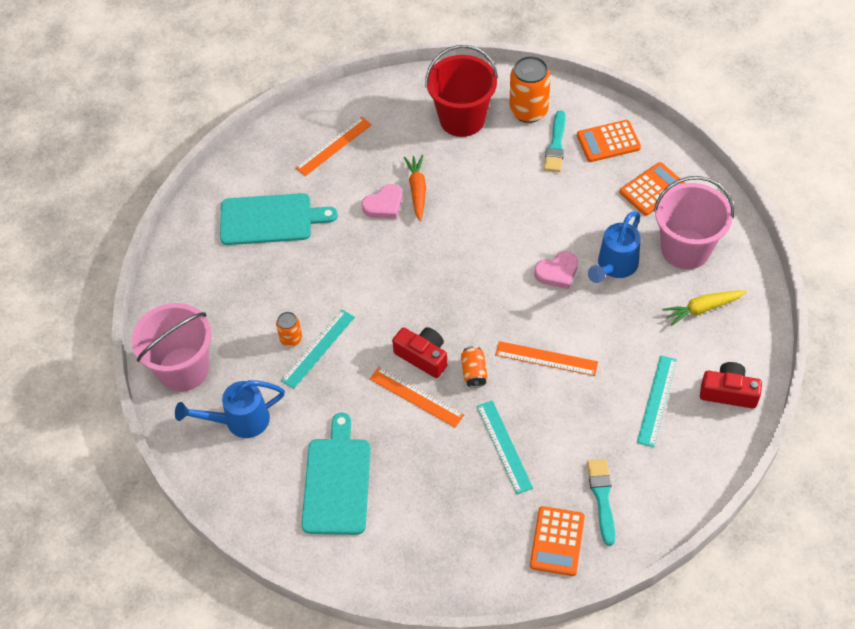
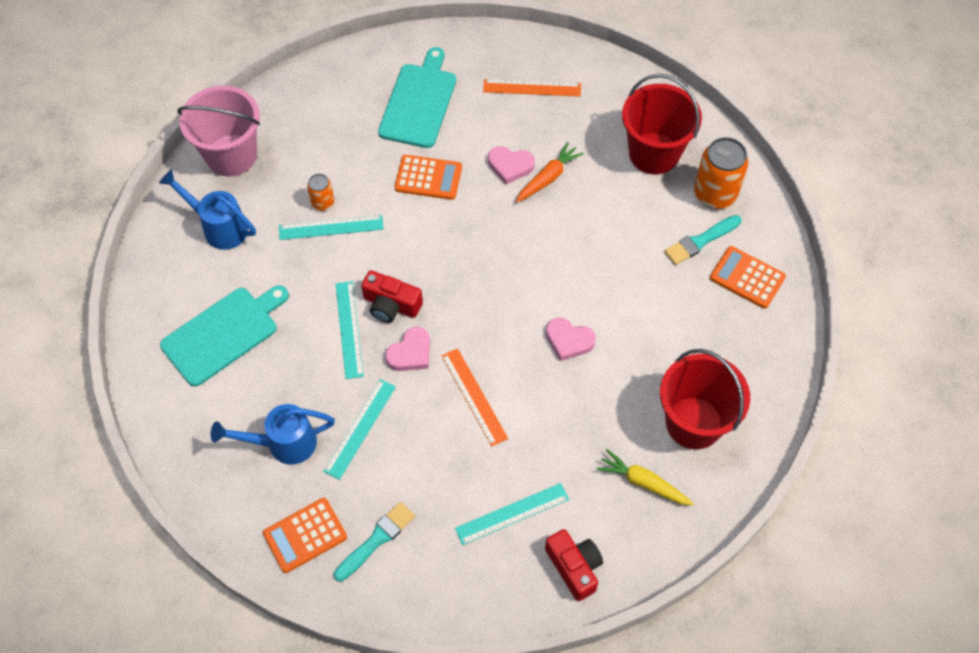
camera: 45 degrees right, 5 degrees up
(270, 219) = (419, 102): turquoise cutting board -> turquoise cutting board turned 120 degrees counterclockwise
(416, 396) = (349, 329): orange ruler -> turquoise ruler
(423, 356) = (391, 305): red camera -> red camera turned 120 degrees clockwise
(474, 372) = (410, 353): orange can -> pink heart
(614, 267) = (617, 380): blue watering can -> blue watering can (283, 444)
(652, 189) = (731, 350): orange calculator -> orange calculator (428, 178)
(685, 249) = (694, 423): pink bucket -> red bucket

